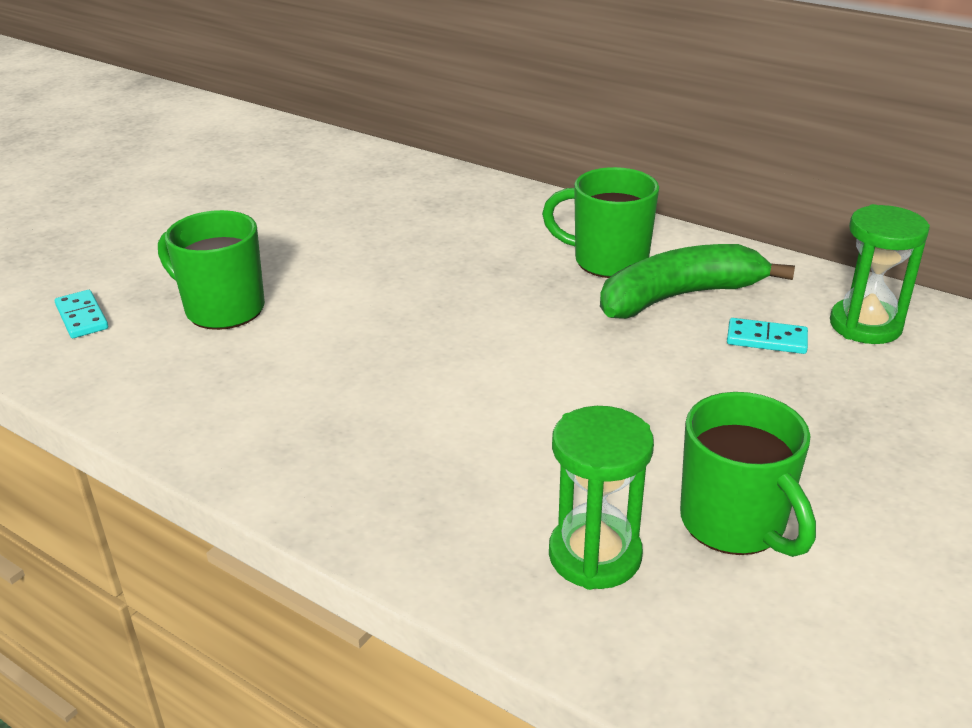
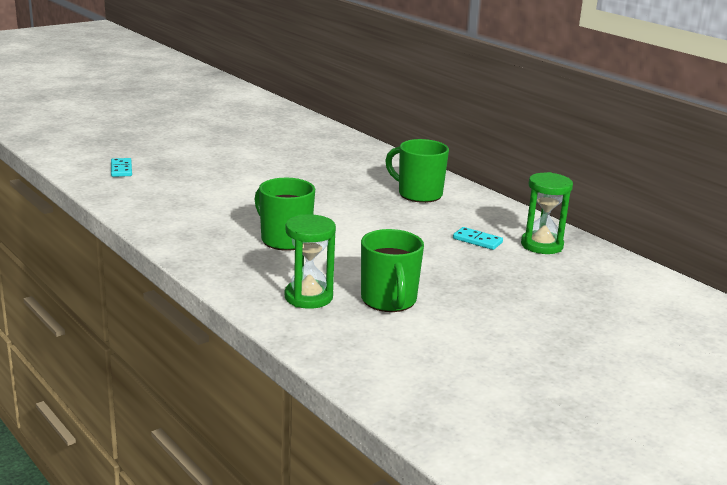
camera: 15 degrees right, 10 degrees down
(223, 309) = (193, 178): green mug -> green mug (284, 240)
(679, 296) = (445, 215): green banana -> none

